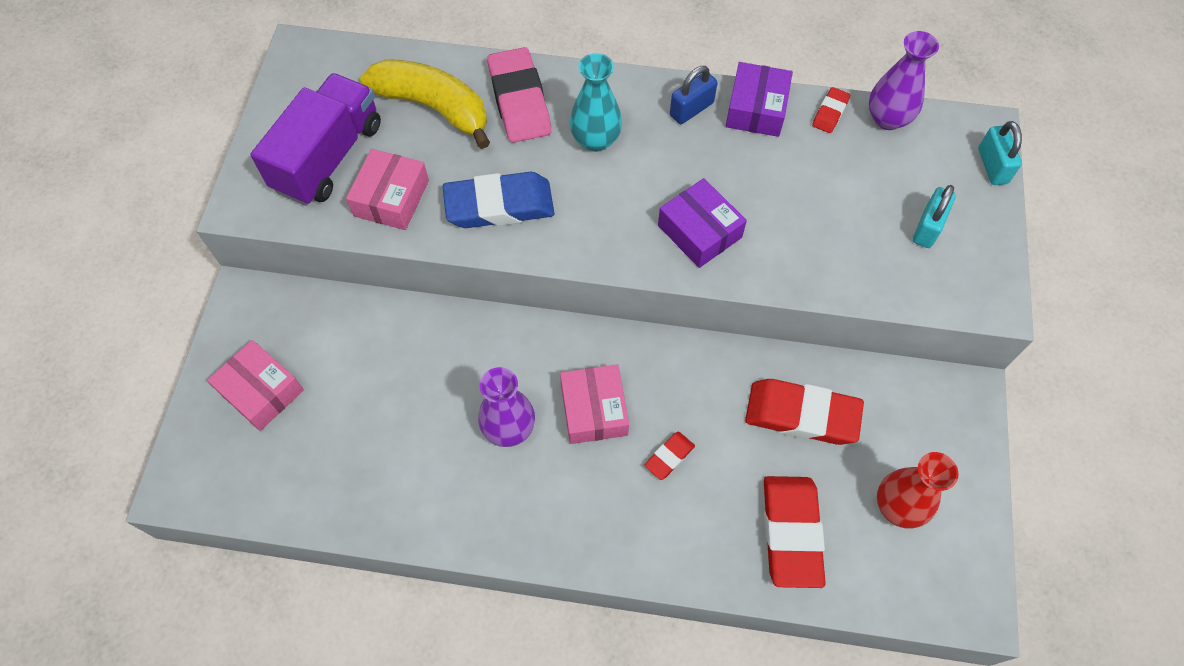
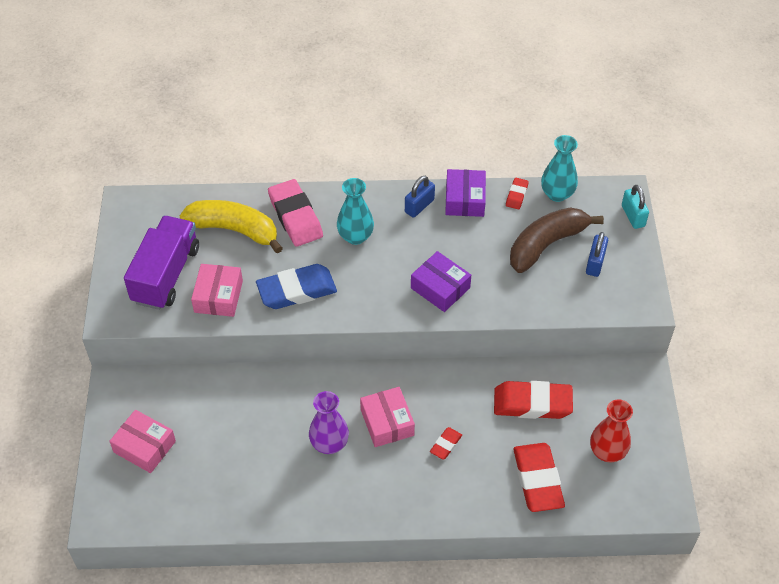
camera: 10 degrees left, 10 degrees down
(862, 190) = (546, 244): none -> brown banana
(887, 119) = (557, 194): purple vase -> turquoise vase
(927, 227) = (595, 263): turquoise padlock -> blue padlock

